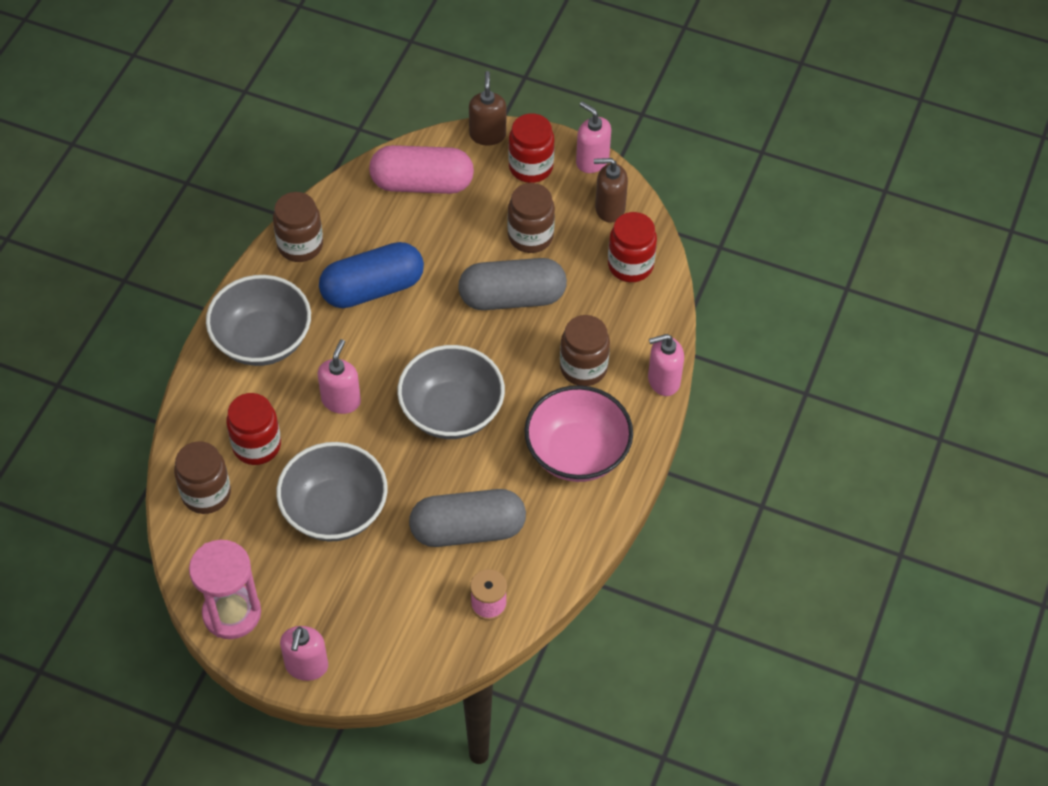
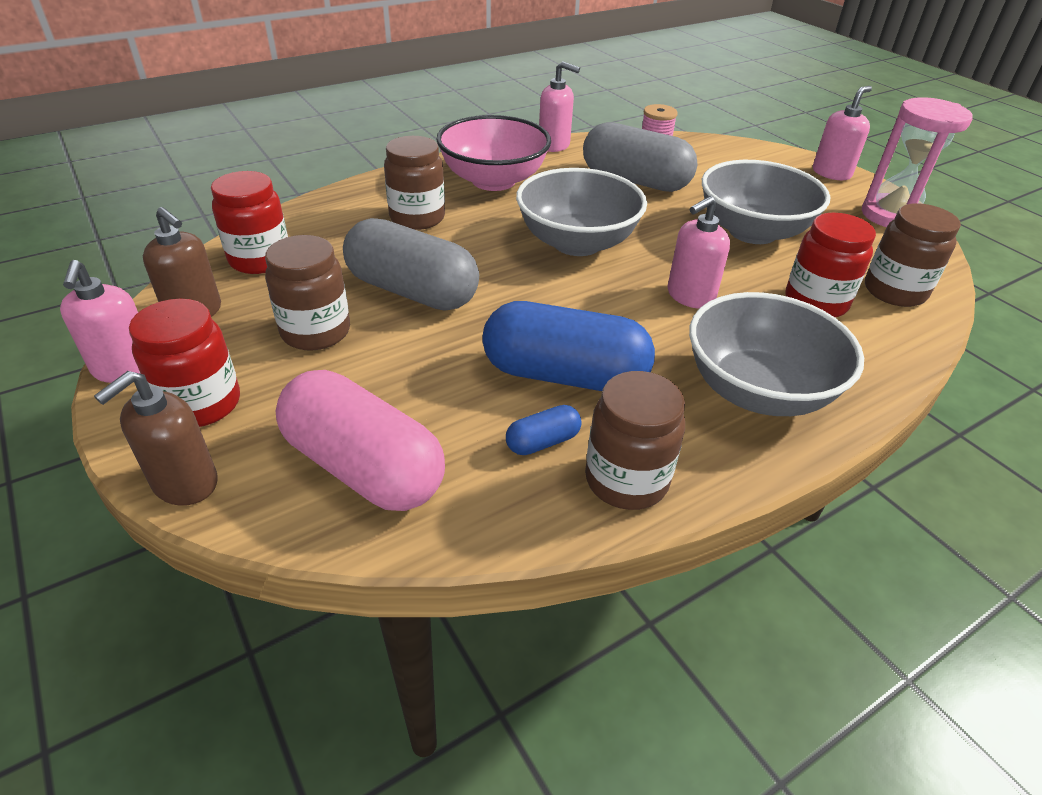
camera: 145 degrees left, 15 degrees down
(353, 242) = (543, 442): none -> blue capsule
(663, 381) = (363, 185): pink soap dispenser -> pink soap dispenser (554, 145)

